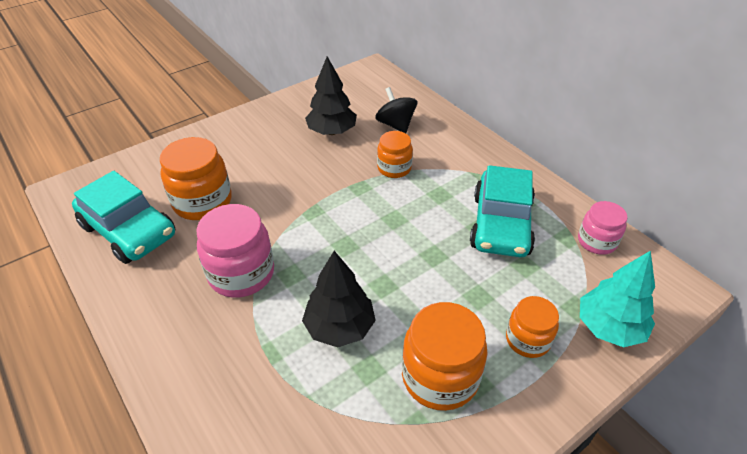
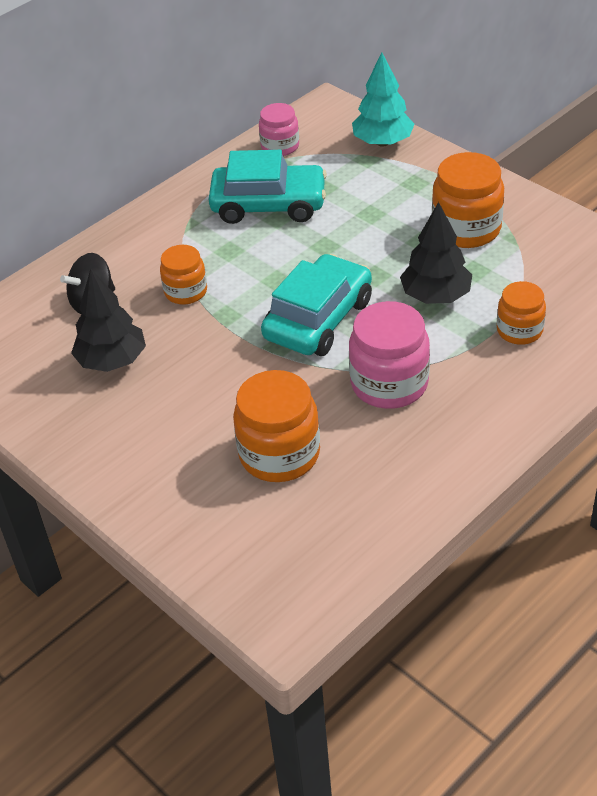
camera: 95 degrees left, 0 degrees up
(129, 230) = (348, 512): turquoise car -> turquoise car (318, 319)
(527, 340) = (410, 184): orange jar -> orange jar (519, 330)

